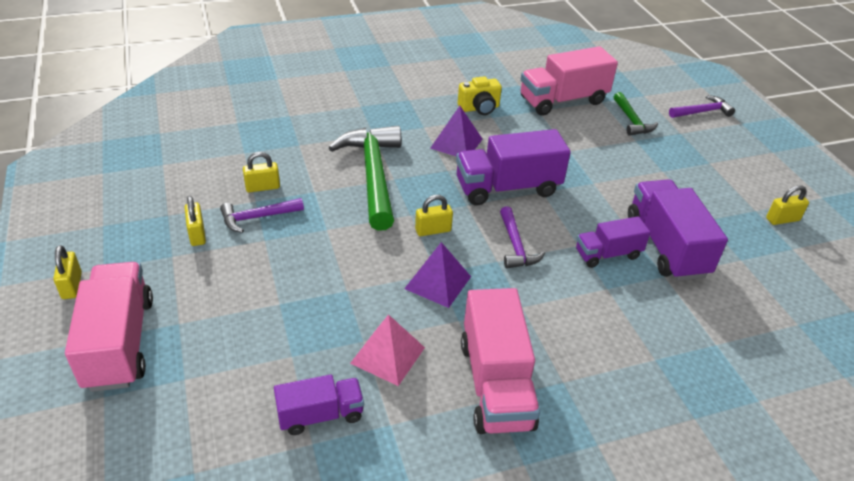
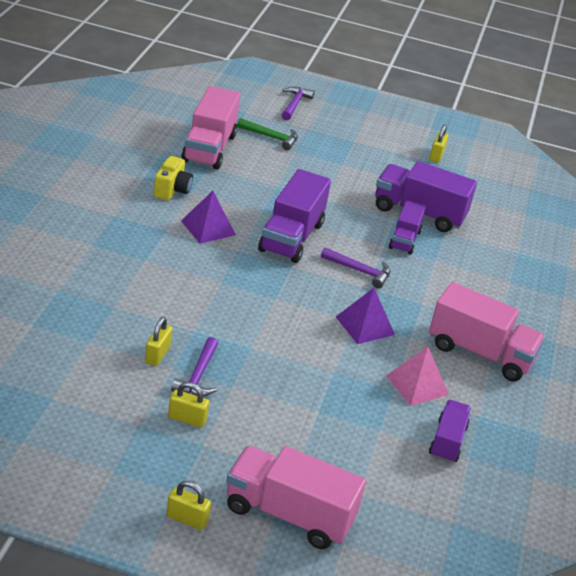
camera: 60 degrees left, 5 degrees down
(373, 175) = (205, 289): green hammer -> none
(433, 230) = (305, 297): yellow padlock -> none

